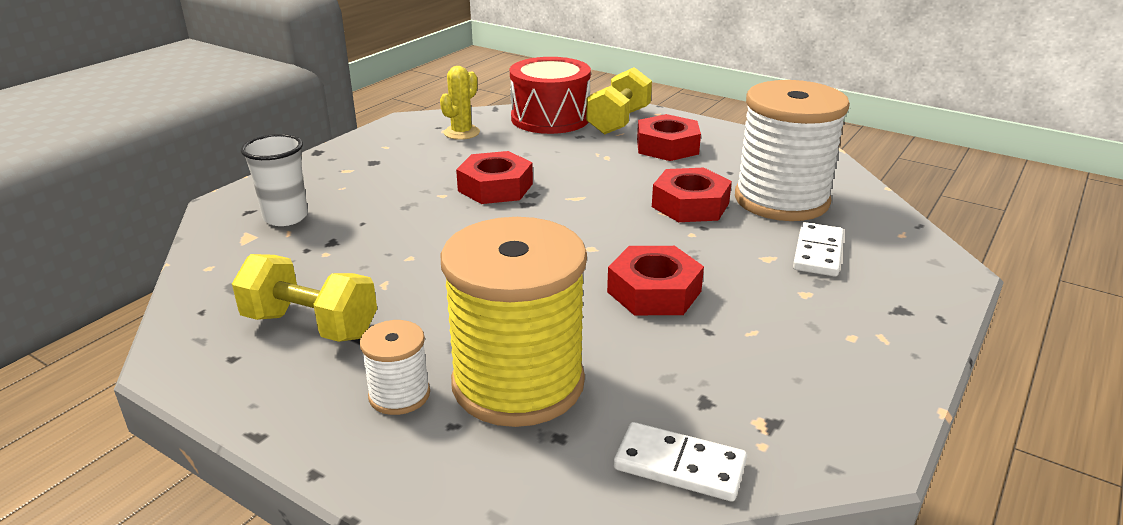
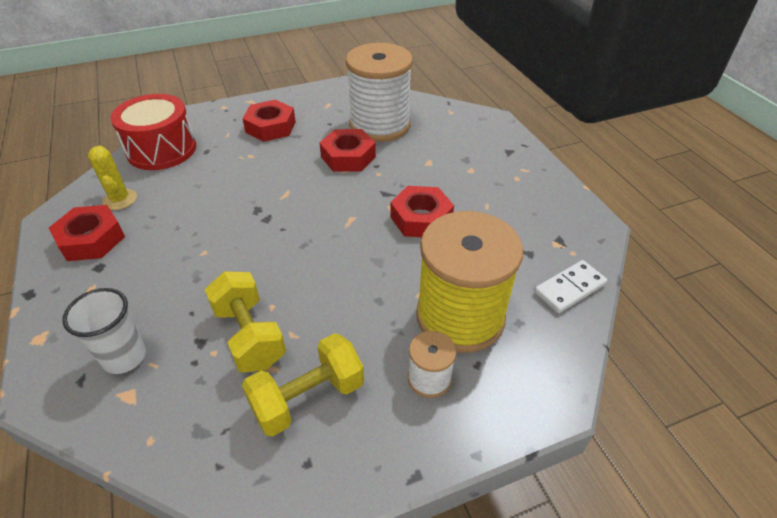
camera: 55 degrees left, 15 degrees up
(495, 187) = (226, 222): red nut -> red nut (91, 239)
(618, 121) = (210, 126): yellow dumbbell -> yellow dumbbell (249, 335)
(817, 253) = (441, 145): white domino -> none

